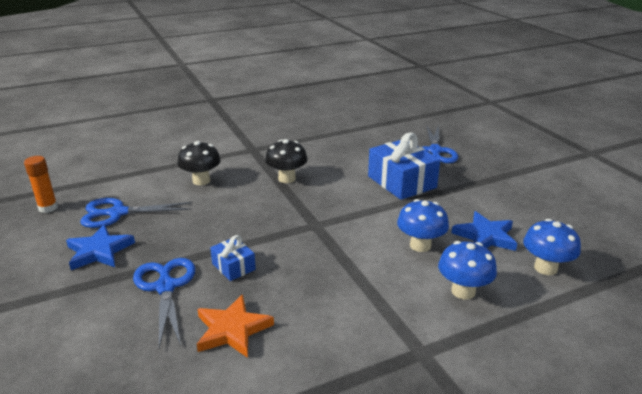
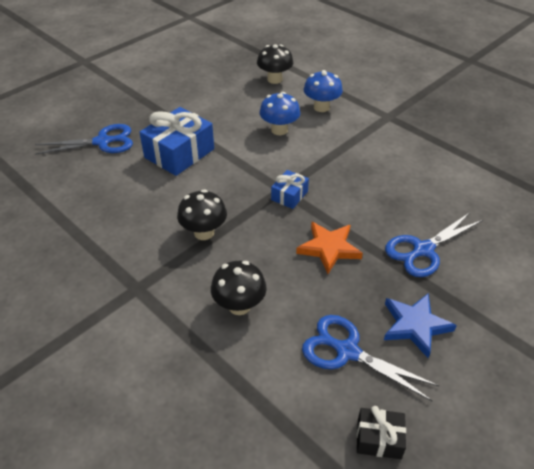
camera: 110 degrees left, 15 degrees up
(48, 208) = (379, 439): orange glue stick -> black gift
(117, 213) = (347, 351): blue scissors -> blue scissors turned 150 degrees clockwise
(232, 330) = (434, 195): orange star -> orange star (329, 248)
(233, 266) = (370, 219): blue gift -> blue gift (289, 195)
(485, 236) = (249, 103): blue star -> none
(545, 268) = (274, 79): blue mushroom -> black mushroom

